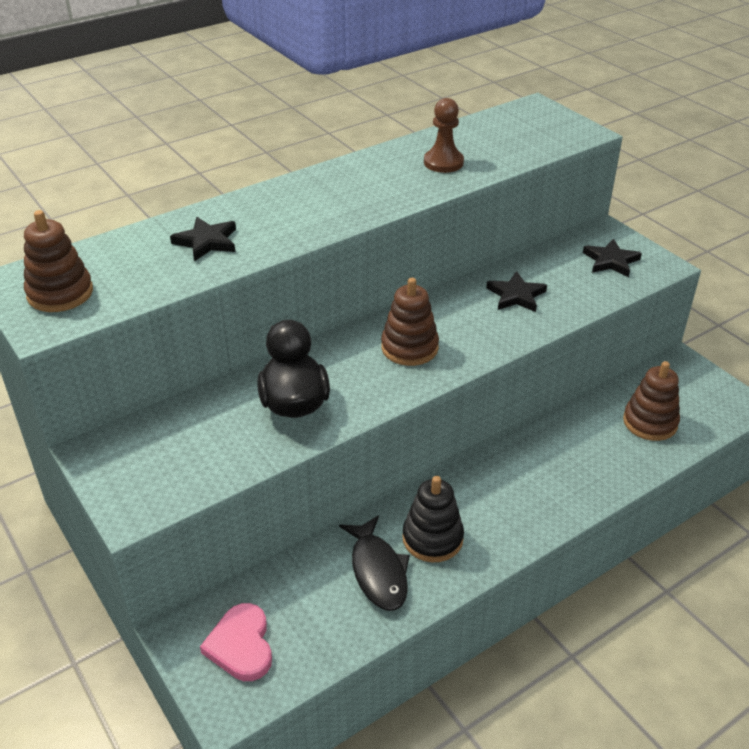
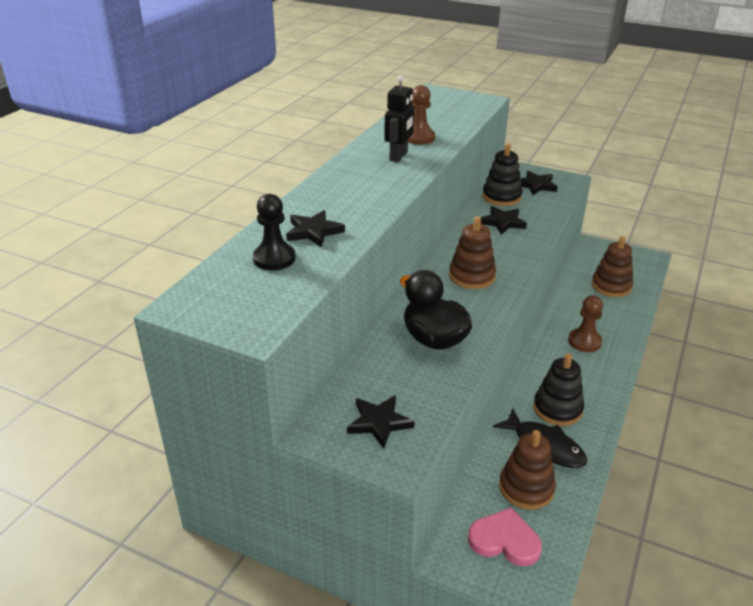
camera: 30 degrees left, 5 degrees down
(60, 293) = (238, 302): brown stacking toy -> brown stacking toy (526, 488)
(139, 259) = (274, 258): none -> black pawn
(154, 466) = (379, 423): none -> black star
(241, 645) = (504, 540): pink heart -> pink heart turned 150 degrees clockwise
(393, 180) = (399, 156): none -> black robot
(544, 476) = (584, 342): none -> brown pawn
(550, 263) = (501, 197): none -> black stacking toy

